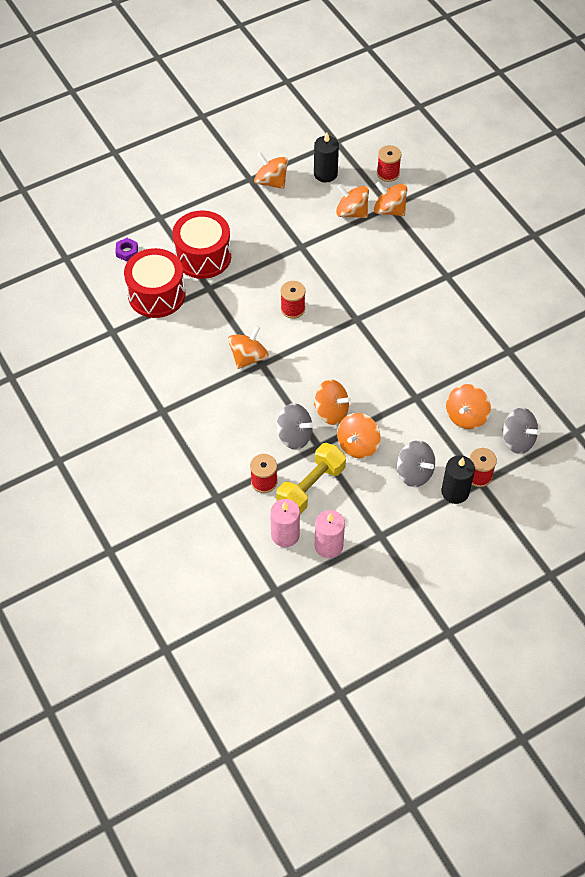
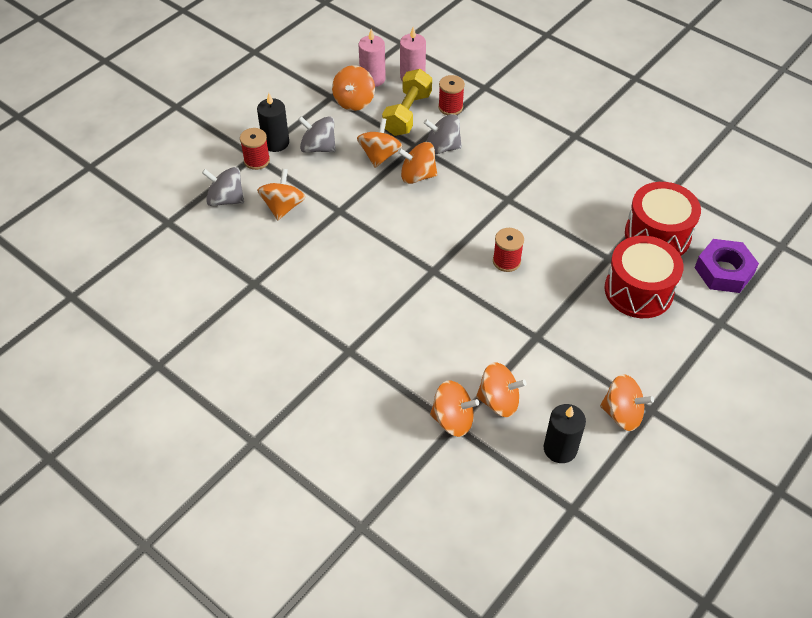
camera: 160 degrees right, 5 degrees down
(127, 252) = (724, 271): purple nut -> purple nut, size x1.99
(248, 357) = (524, 201): orange spinning top -> orange spinning top (354, 101)
(388, 173) = (478, 477): red spool -> none

